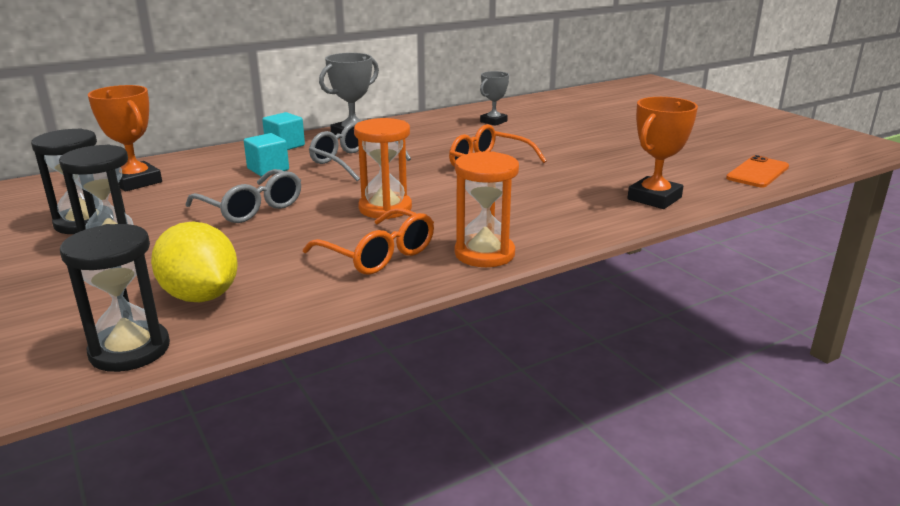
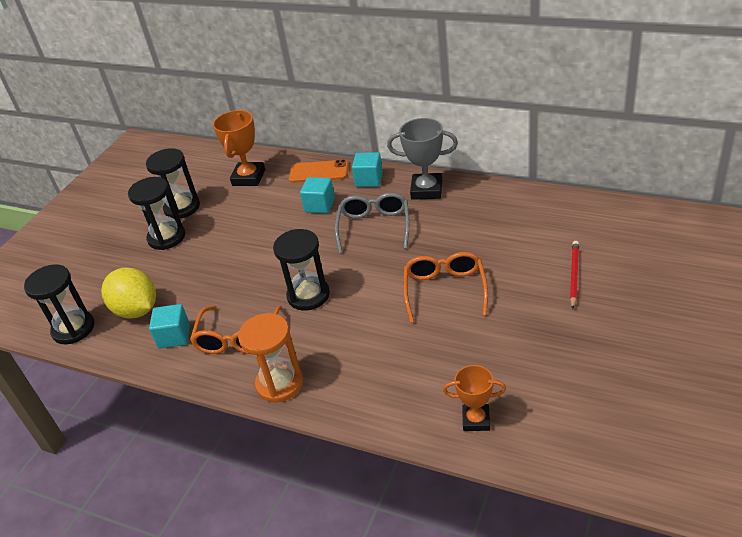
camera: 60 degrees right, 15 degrees up
(200, 296) = (137, 310): yellow lemon -> yellow lemon turned 60 degrees counterclockwise
(252, 208) = (255, 245): grey glasses -> none
(300, 286) = (174, 336): none -> turquoise cube
(385, 208) = (308, 295): orange hourglass -> black hourglass
(493, 121) = (555, 230): grey trophy -> none
(551, 131) = (573, 275): none -> red pencil
(654, 198) = (476, 420): orange trophy -> orange trophy, size x0.65
(757, 172) = (633, 463): orange phone -> orange phone (319, 172)

